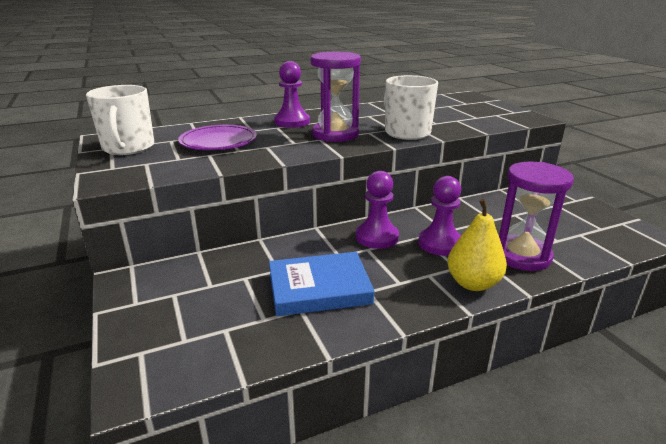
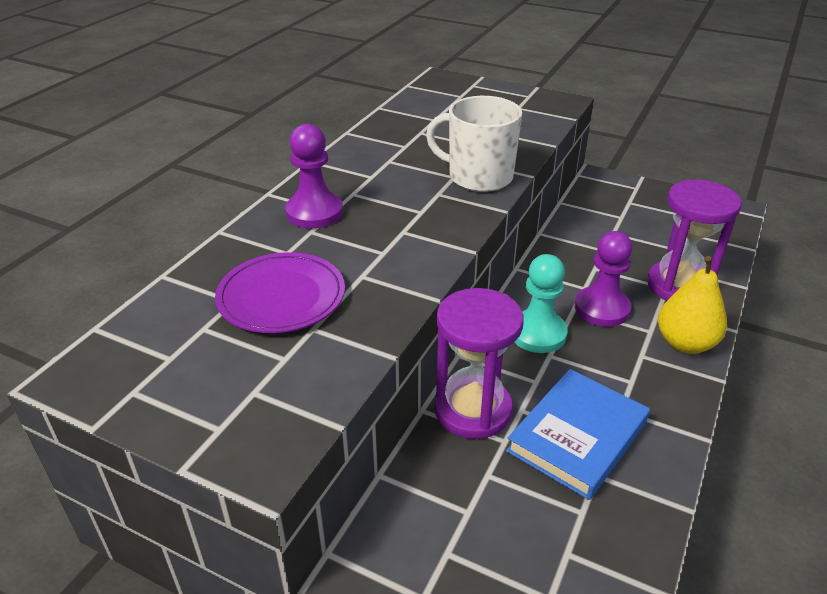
camera: 40 degrees left, 10 degrees up
(128, 148) = (164, 377): white mug -> none
(335, 134) = (408, 214): purple hourglass -> purple hourglass (473, 410)
(377, 237) = (537, 333): purple pawn -> turquoise pawn

